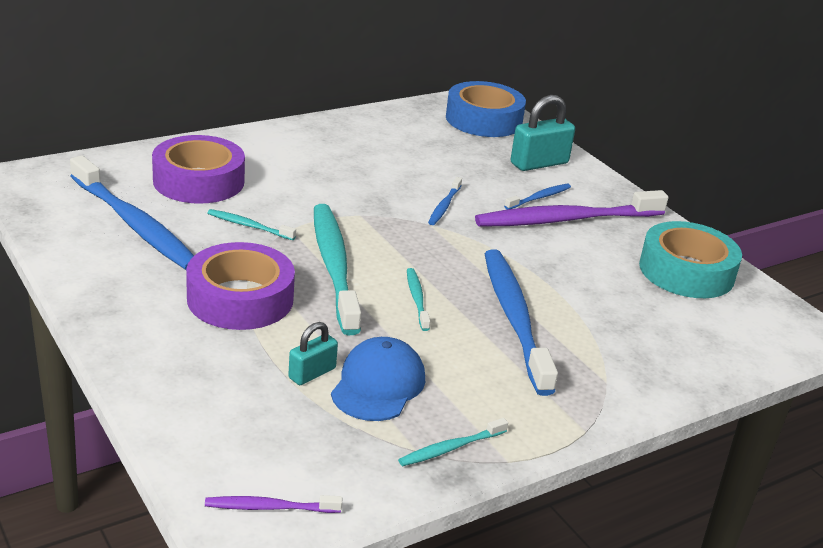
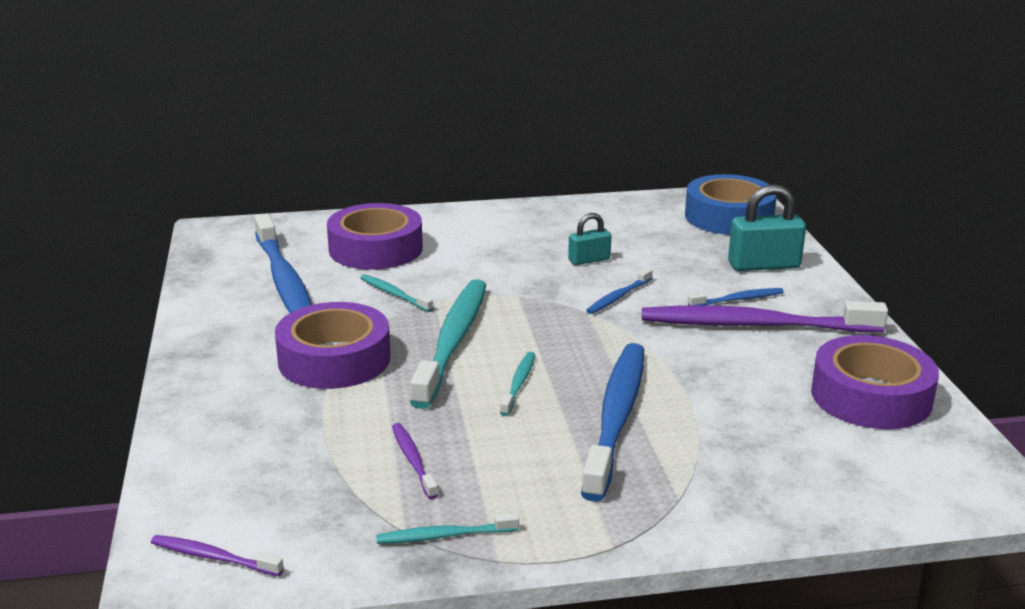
camera: 25 degrees right, 5 degrees down
(312, 373) = (353, 439): turquoise padlock -> turquoise padlock (589, 260)
(378, 385) = (413, 460): blue cap -> purple toothbrush
(686, 271) = (871, 396): turquoise tape -> purple tape

